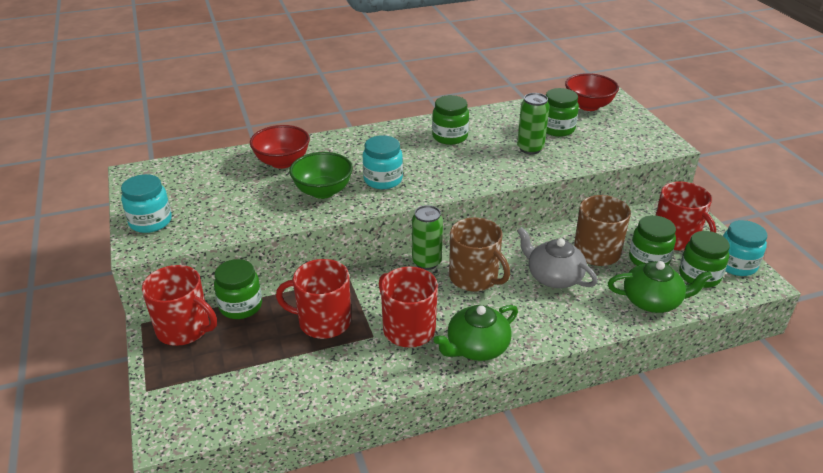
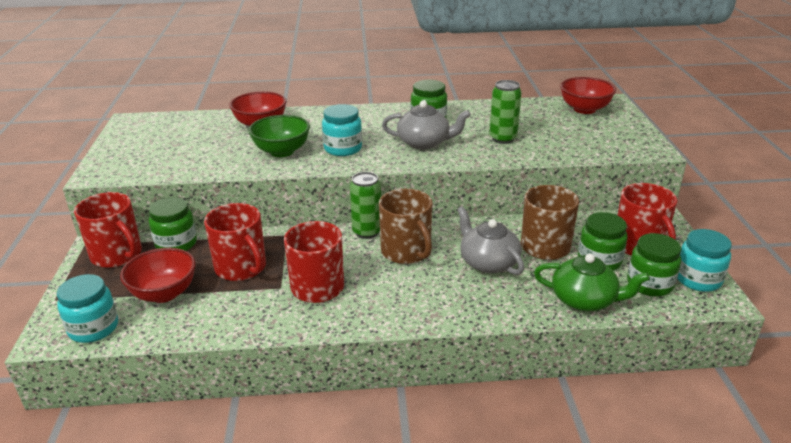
camera: 15 degrees right, 5 degrees down
(150, 222) = (118, 157): turquoise jar -> turquoise jar (93, 328)
(259, 363) = (164, 293): none -> red bowl
(323, 321) = (241, 268): red mug -> red mug turned 150 degrees counterclockwise
(459, 163) = (424, 143): none -> grey teapot
(476, 347) = (375, 313): green teapot -> none
(557, 129) = (540, 125): green jar -> none

